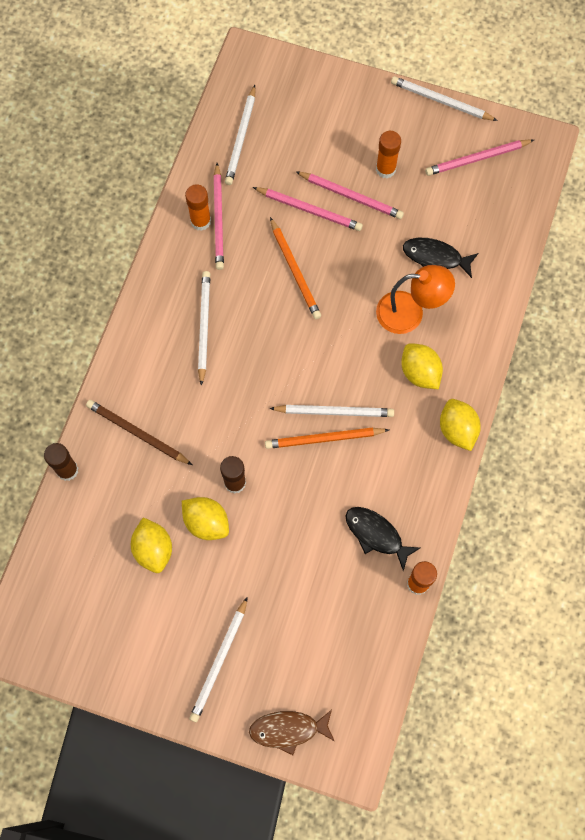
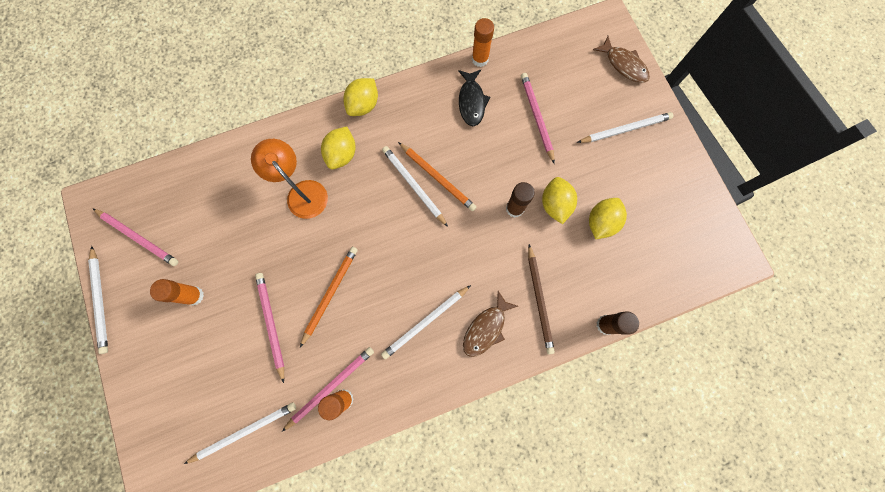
camera: 130 degrees left, 5 degrees up
(155, 370) = (486, 328): none -> brown fish
(351, 196) = (236, 303): pink pencil -> pink pencil (536, 117)
(435, 257) = (245, 207): black fish -> none

